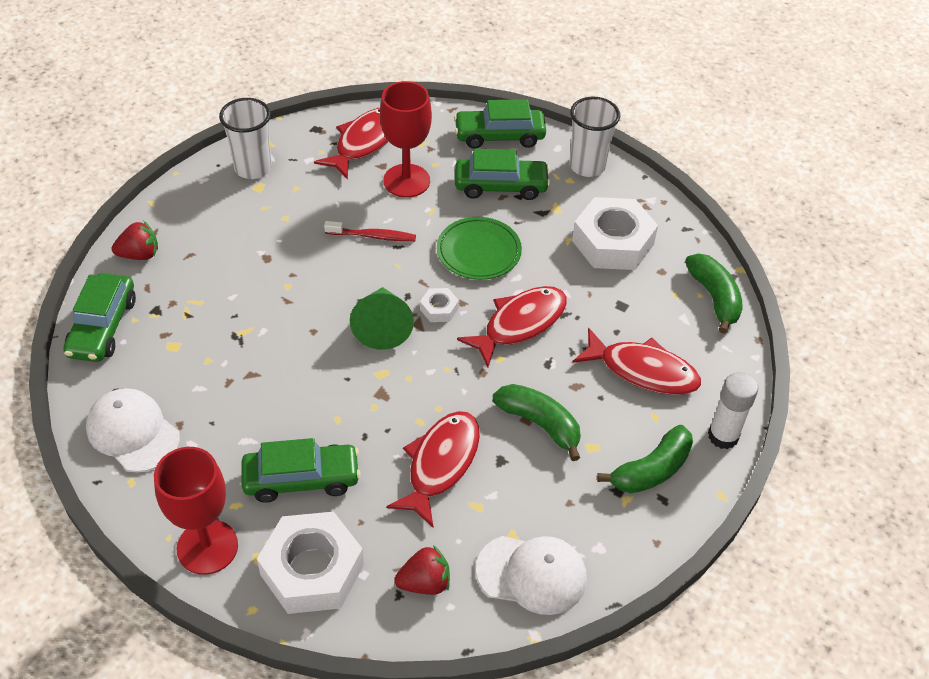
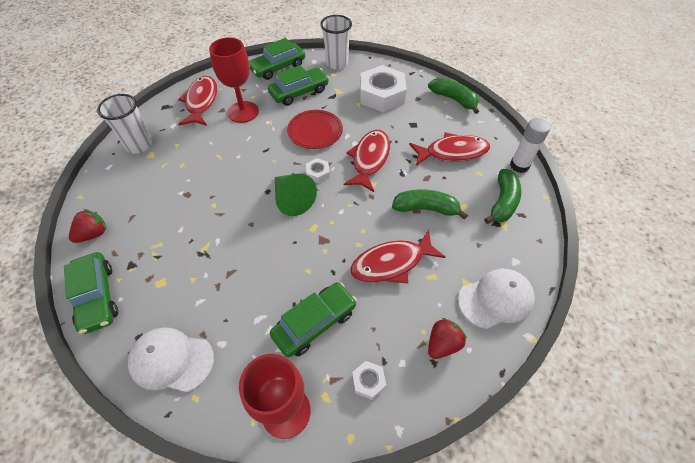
camera: 30 degrees left, 5 degrees up
(312, 570) = (368, 381): white nut -> white nut, size x0.44
(373, 236) = (246, 151): red toothbrush -> none
(440, 464) = (391, 263): red fish -> red fish turned 105 degrees counterclockwise
(478, 251) = (315, 131): green plate -> red plate

